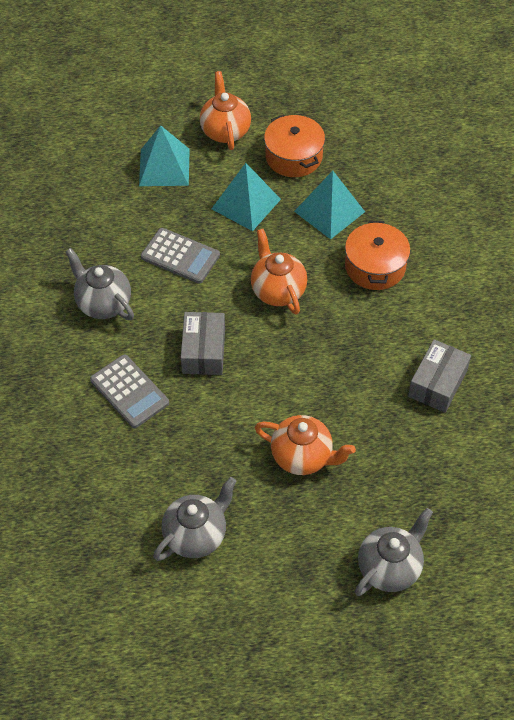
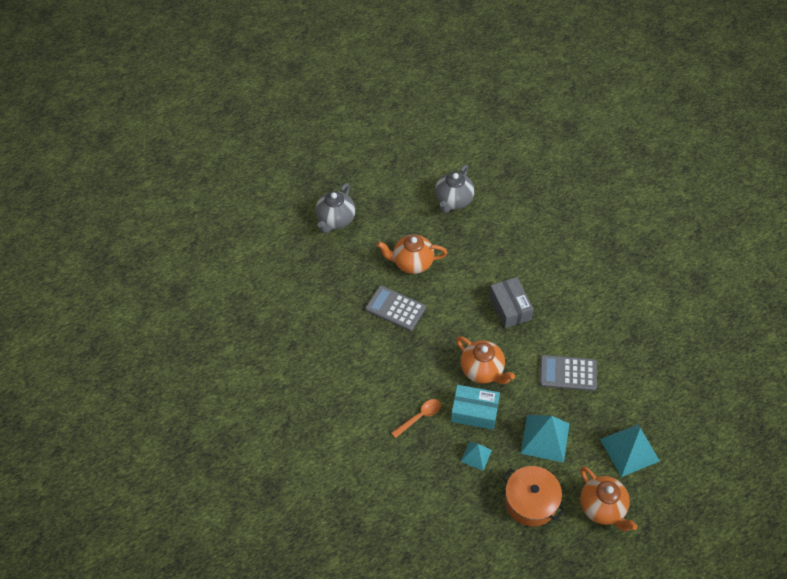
camera: 160 degrees right, 0 degrees up
(103, 303) = (597, 318): grey teapot -> none
(129, 391) = (541, 265): grey calculator -> grey calculator (395, 309)
(309, 252) = (474, 412): none -> turquoise box
(329, 211) = (476, 455): turquoise pyramid -> turquoise pyramid, size x0.56
(375, 266) = (420, 417): orange pot -> orange spoon
(437, 383) = (342, 339): grey box -> none

